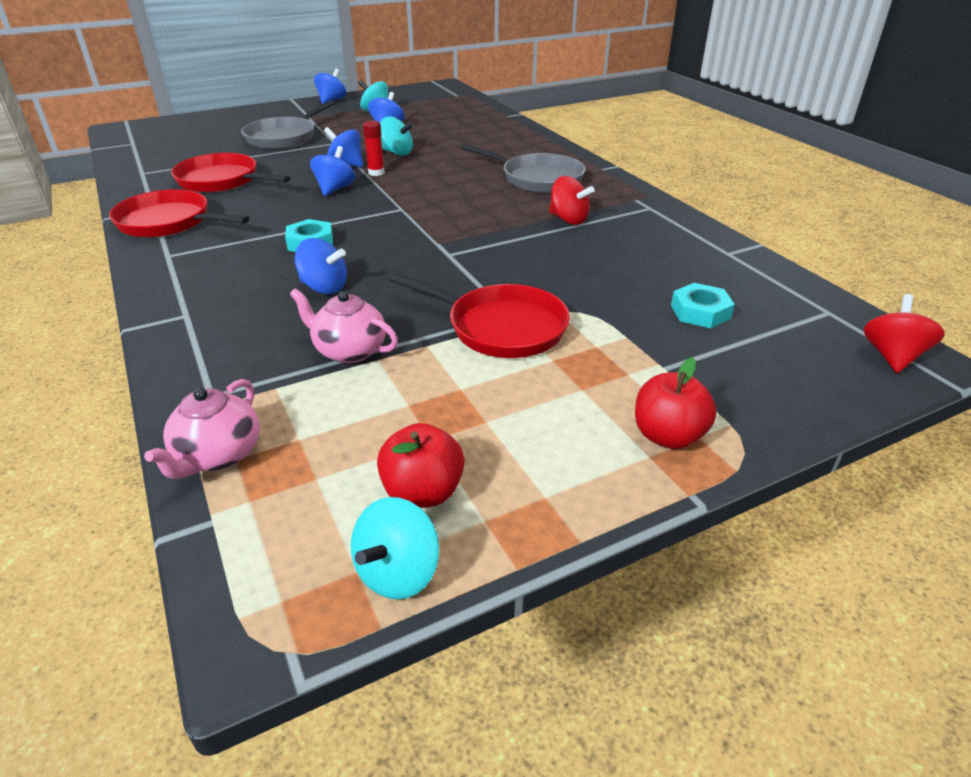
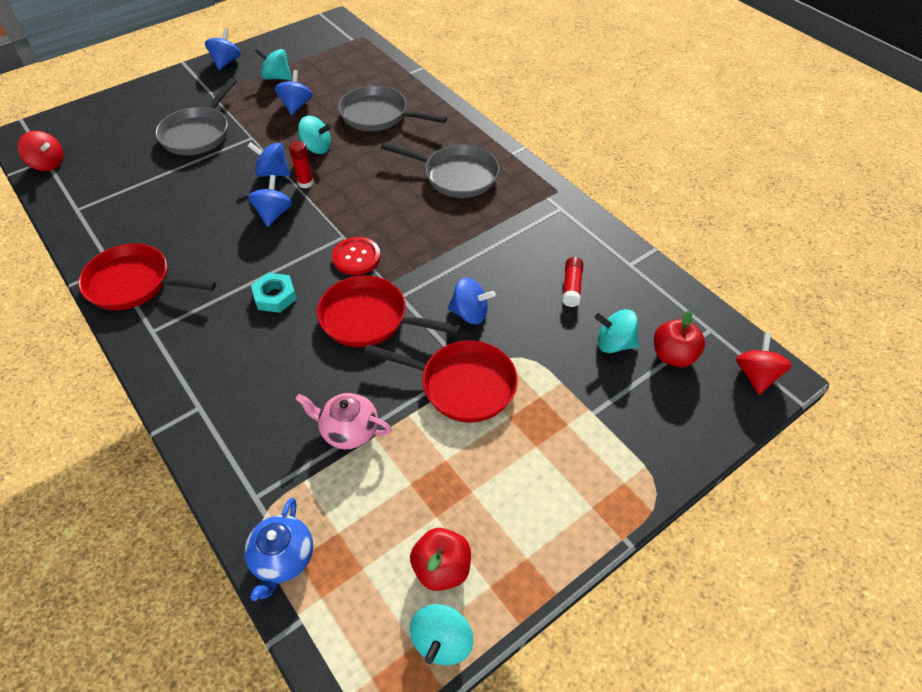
camera: 10 degrees left, 15 degrees up
(218, 455) = (283, 558): pink teapot -> blue teapot
(222, 181) = (161, 213): red pan -> red pan (369, 318)
(324, 287) = (305, 356): blue spinning top -> blue spinning top (470, 313)
(410, 223) = (356, 257): none -> red button
(467, 138) = (378, 115): none -> grey pan
(568, 219) = (493, 234): red spinning top -> red spinning top (48, 164)
(653, 264) = (571, 287): none -> red glue stick
(668, 436) = (603, 485): red apple -> red apple (673, 356)
(700, 312) = (614, 343): turquoise nut -> turquoise spinning top

